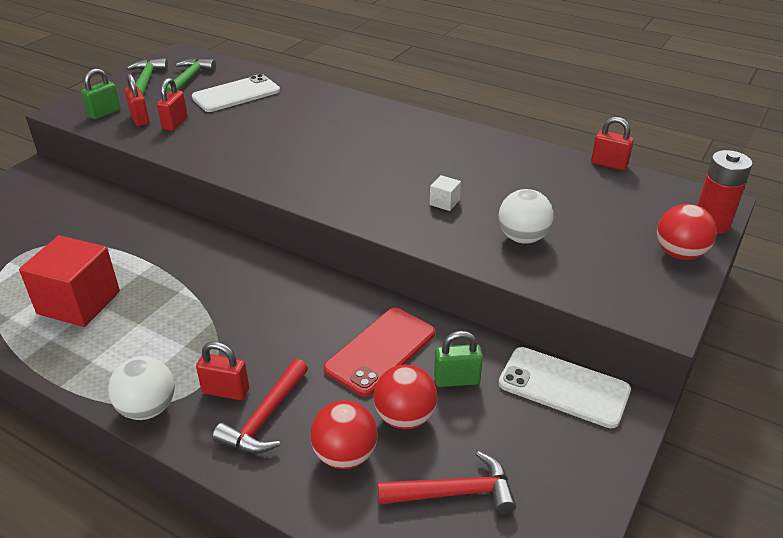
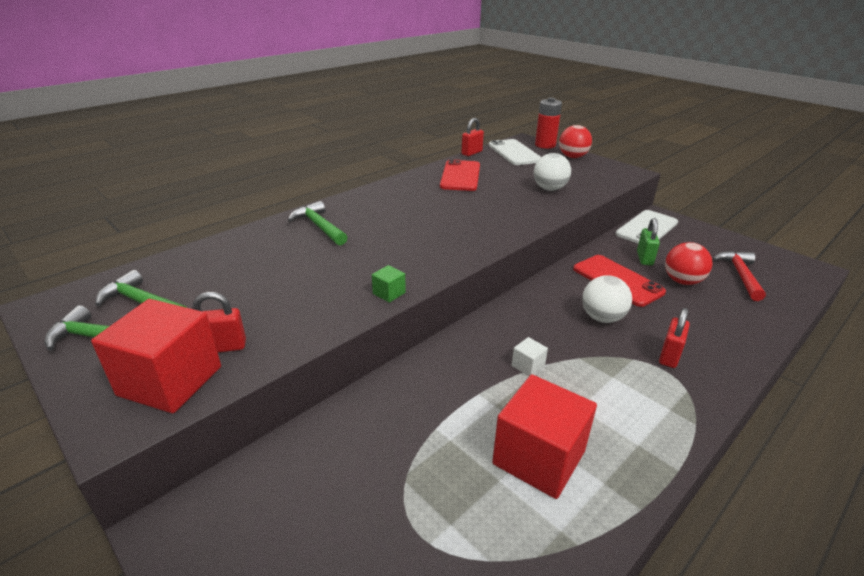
camera: 75 degrees left, 5 degrees down
(104, 113) = (170, 381): green padlock -> red cube
(148, 408) = (698, 403): white ball -> white ball (602, 318)
(175, 123) = (261, 319): red padlock -> none
(222, 166) = (389, 293): none -> green cube
(236, 94) = (225, 273): white phone -> white phone (514, 153)
(265, 417) = (694, 338): red hammer -> none
(331, 112) = (319, 226): none -> green hammer
(345, 455) = (722, 308): red ball -> none
(444, 202) = (498, 204): white cube -> white cube (528, 366)
(515, 166) = (460, 176): none -> red phone

